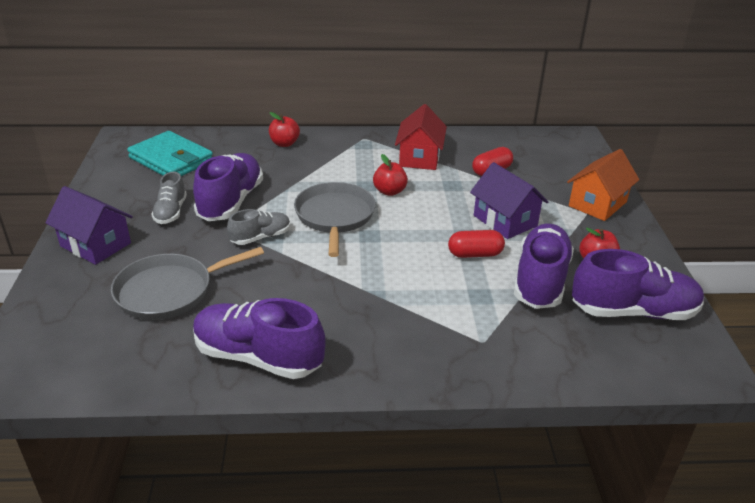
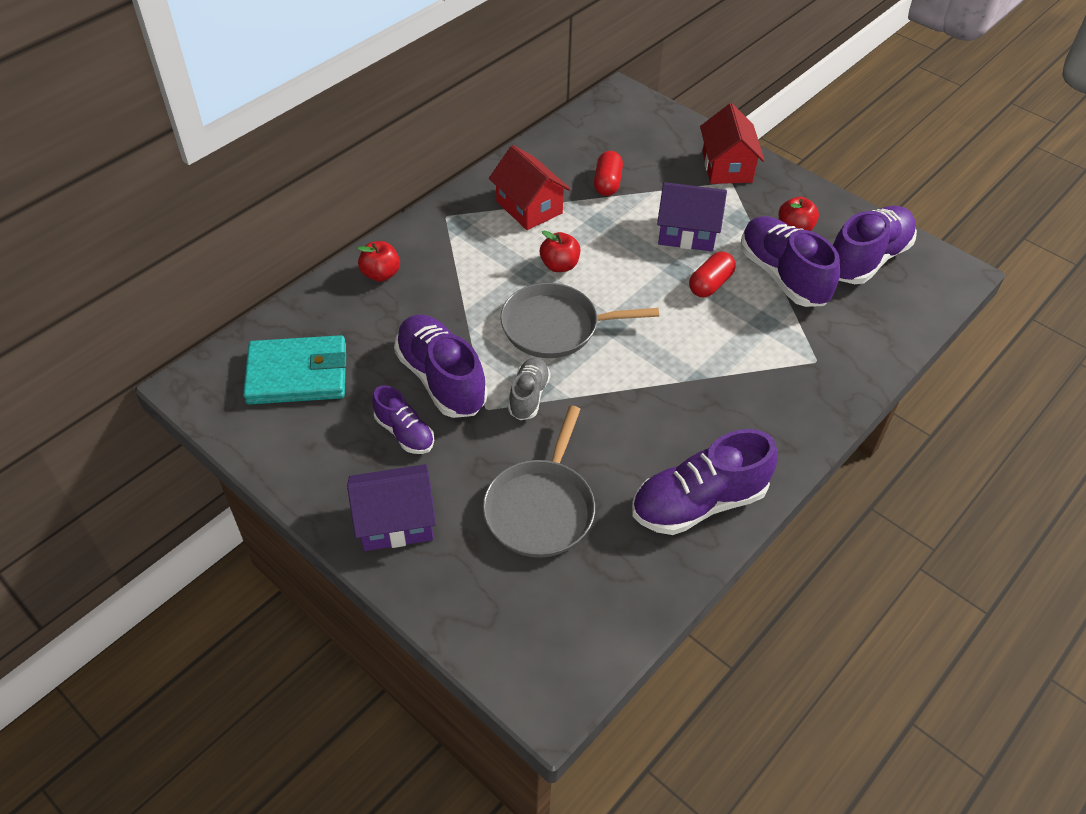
camera: 45 degrees left, 15 degrees up
(171, 212) = (404, 433): grey shoe -> purple shoe
(335, 217) = (555, 327): grey pan -> grey pan turned 45 degrees counterclockwise
(597, 204) = (727, 167): orange house -> red house

